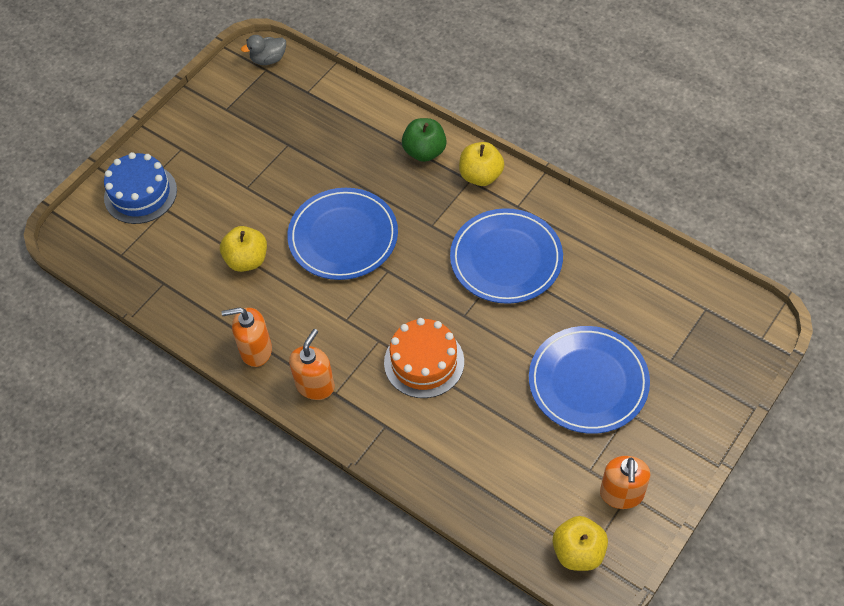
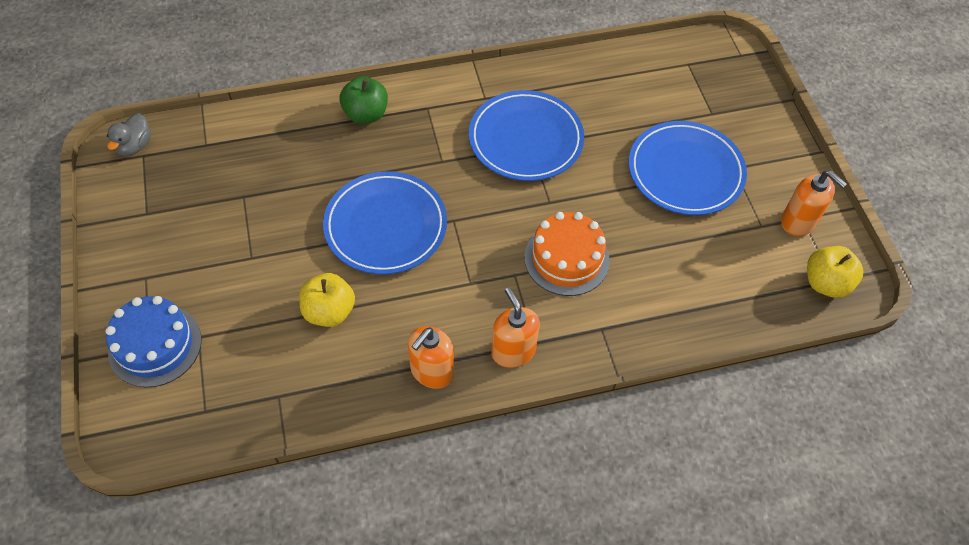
camera: 55 degrees left, 0 degrees up
(481, 176) = (431, 98): yellow apple -> none

